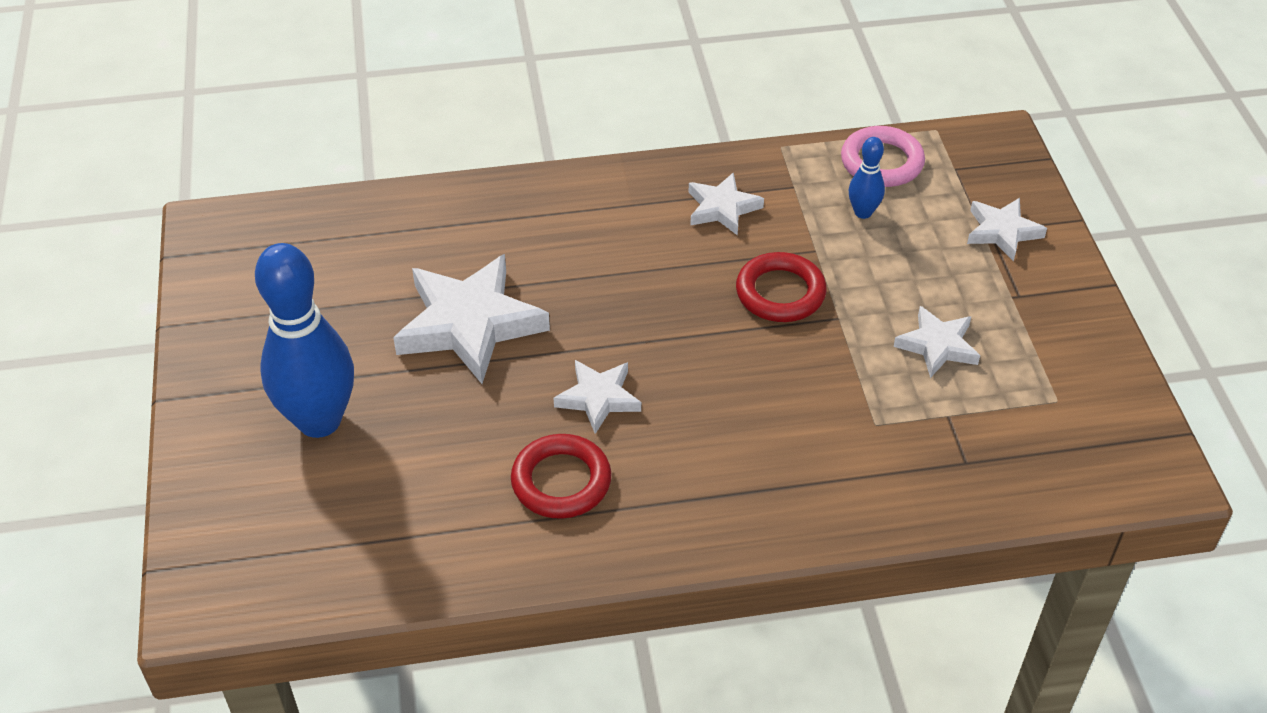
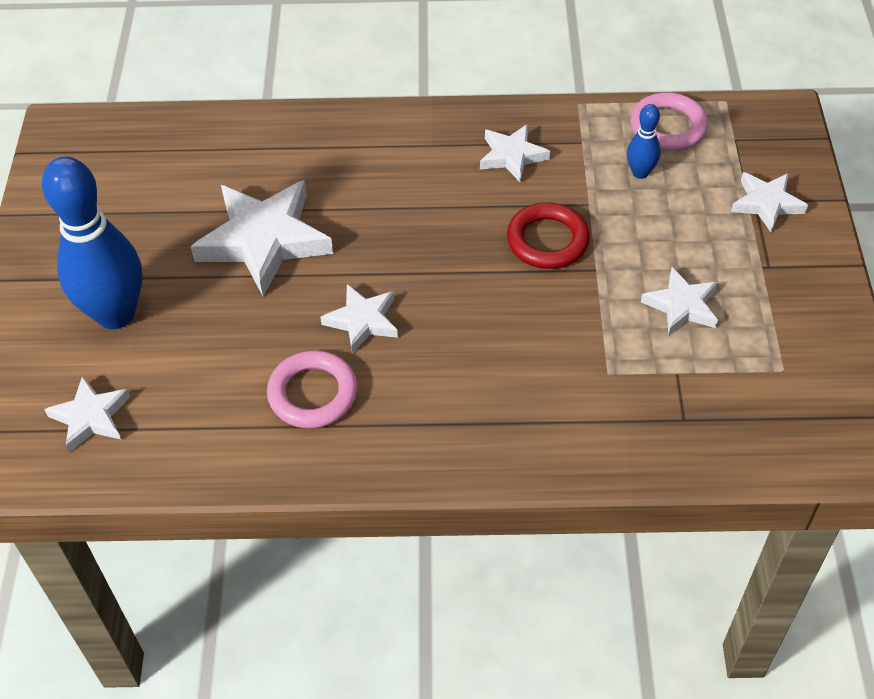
camera: 10 degrees right, 5 degrees up
(316, 535) = (91, 417): none -> white star
(561, 481) = (313, 394): red ring -> pink ring

